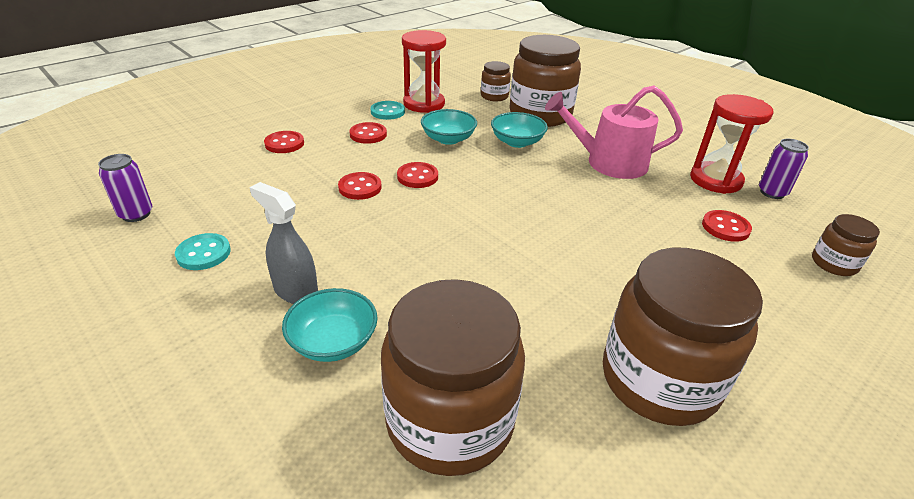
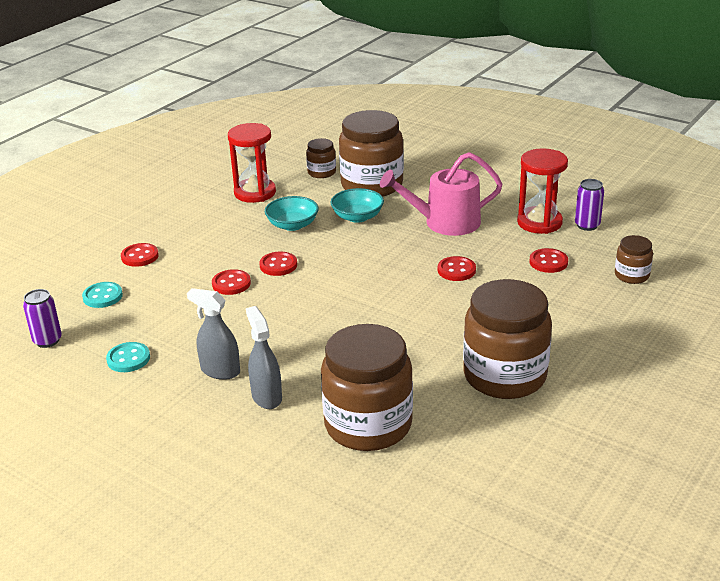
camera: 10 degrees left, 5 degrees down
(333, 342) = (266, 397): turquoise bowl -> grey spray bottle
(368, 134) = (215, 234): red button -> red button (456, 270)
(387, 112) = (223, 207): turquoise button -> turquoise button (102, 296)

